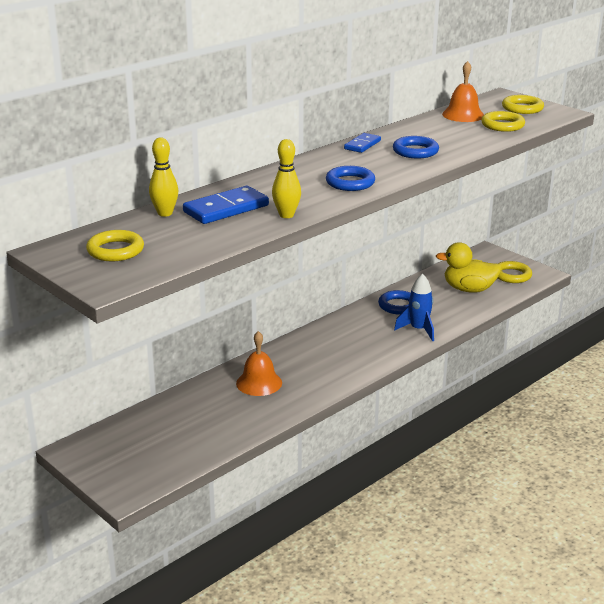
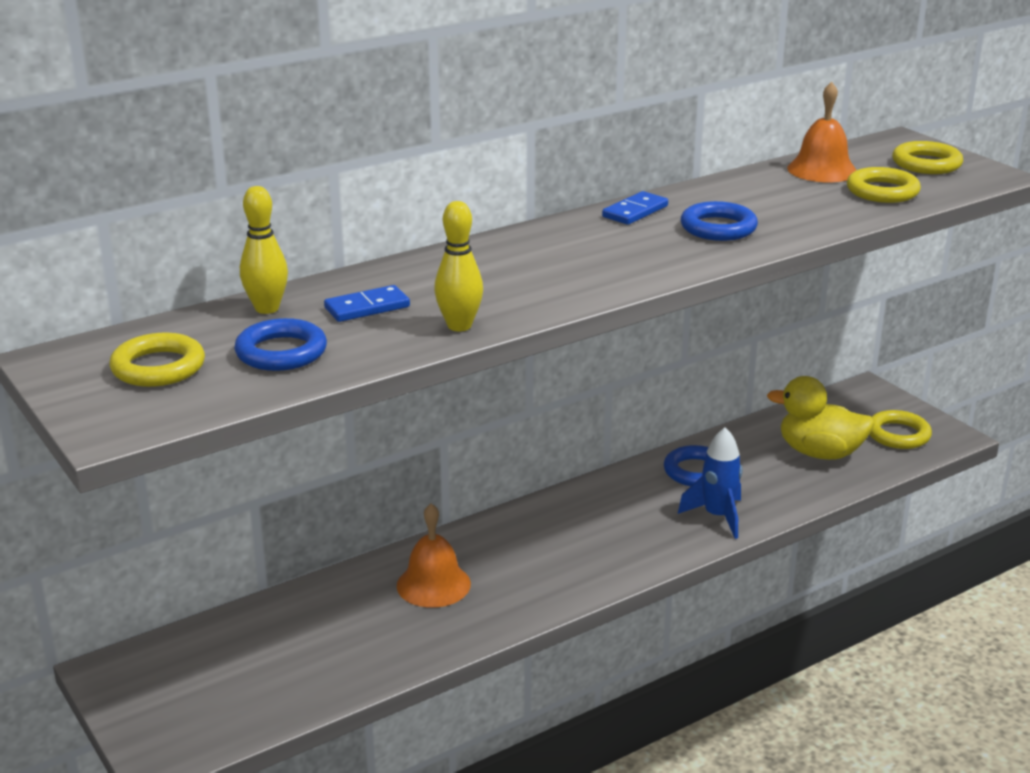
camera: 10 degrees right, 0 degrees up
(226, 209) = (367, 307): blue domino -> blue domino, size x0.60
(350, 183) = (588, 276): blue ring -> blue ring (281, 352)

